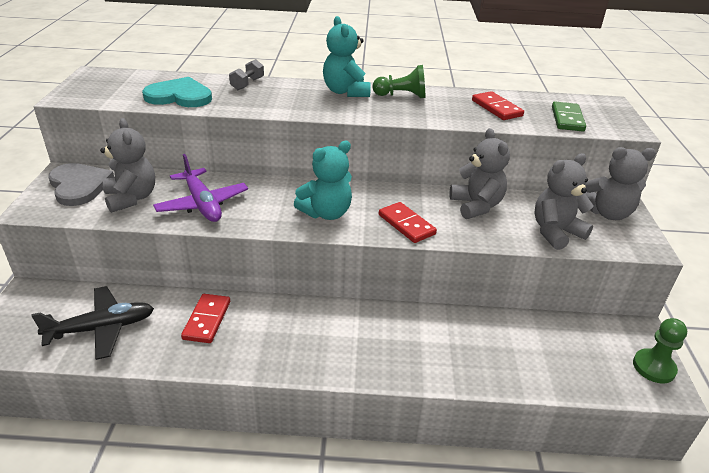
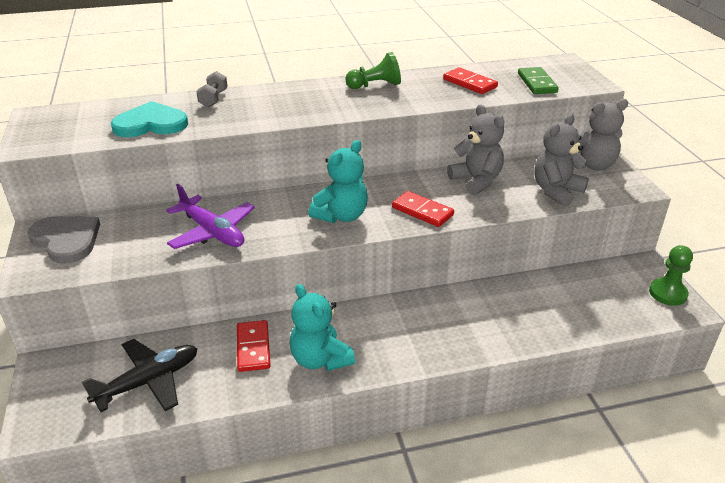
camera: 15 degrees left, 0 degrees up
(131, 198) = (133, 241): grey teddy bear -> none
(346, 92) = (318, 90): turquoise teddy bear -> turquoise teddy bear (320, 359)

